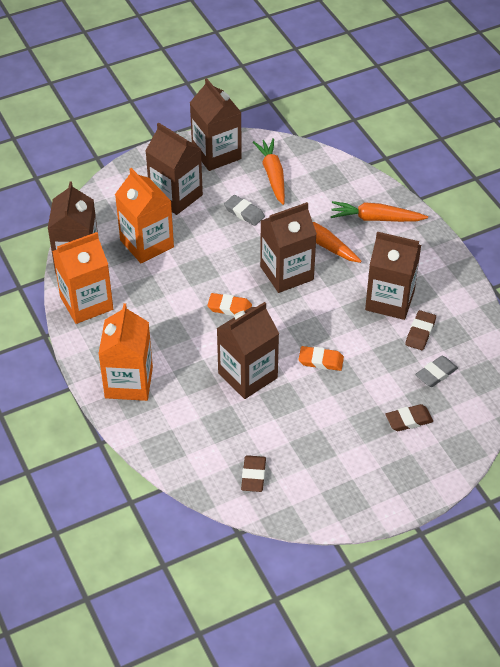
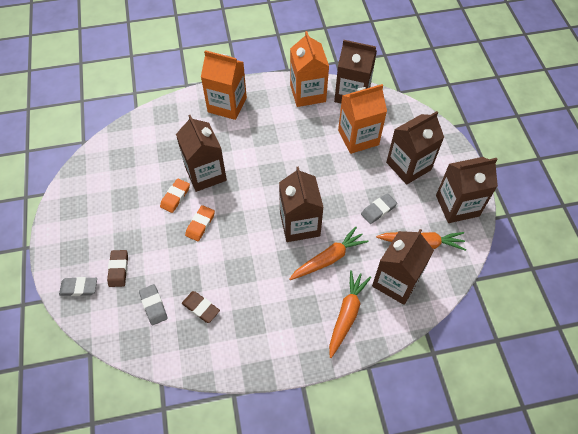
camera: 105 degrees right, 10 degrees up
(229, 307) = (275, 177): orange eraser -> orange eraser (175, 197)
(253, 476) = (119, 157): brown eraser -> none
(390, 300) = (244, 295): brown carton -> brown carton (396, 281)
(447, 450) = (79, 288): none -> grey eraser

